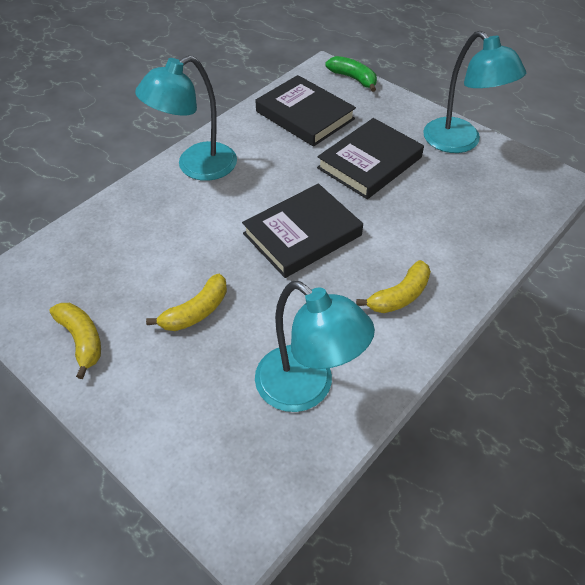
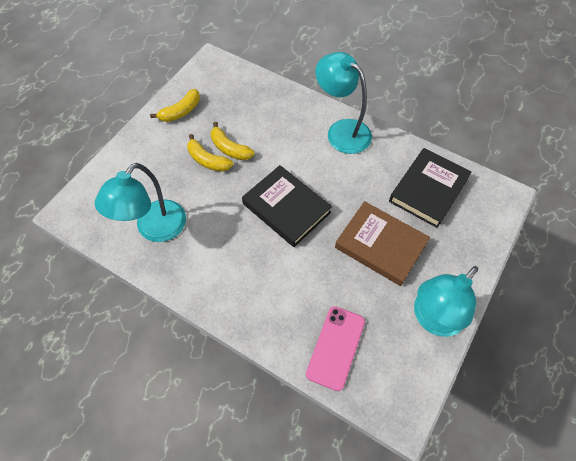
camera: 80 degrees right, 10 degrees up
(353, 78) = (499, 220): green banana -> none
(369, 163) = (380, 245): black book -> brown book
(399, 296) = (237, 278): yellow banana -> yellow banana (229, 148)
(492, 217) = (335, 347): none -> pink phone

